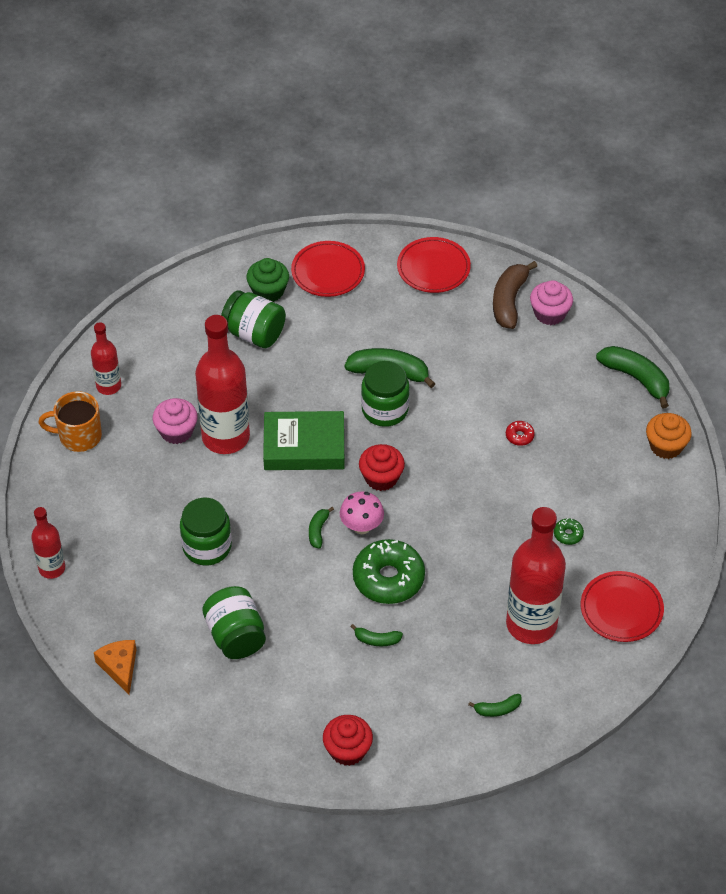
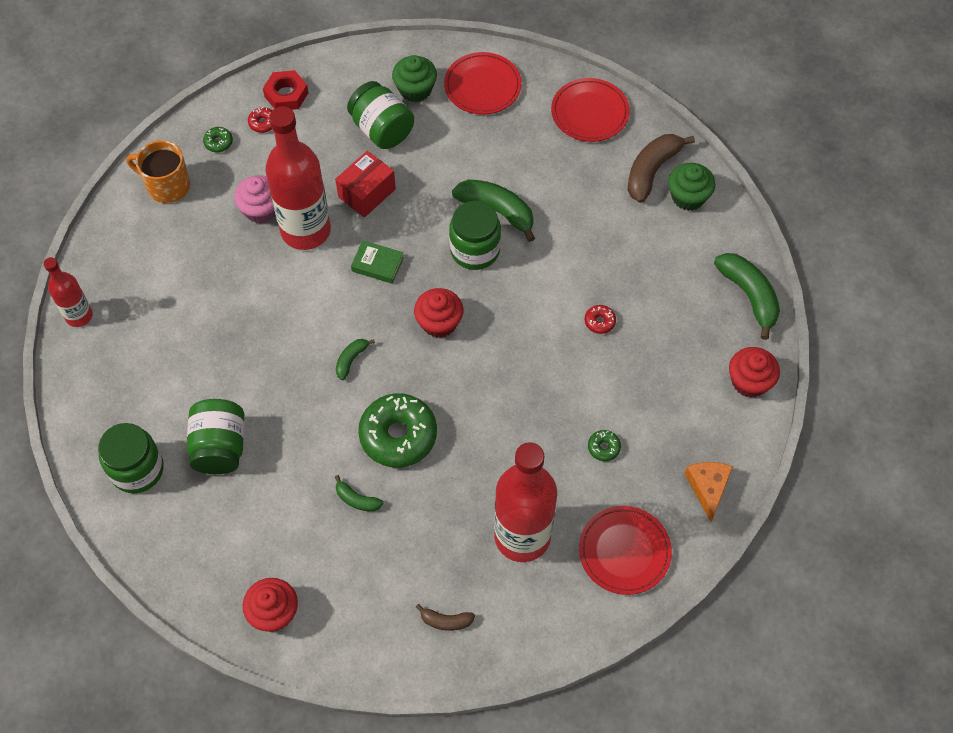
camera: 20 degrees right, 10 degrees up
(108, 386) = (218, 142): red bottle -> green donut
(119, 667) = (94, 442): orange cheese -> orange cheese (708, 488)
(142, 358) = (263, 123): none -> red donut
(151, 328) = (286, 94): none -> red nut
(207, 546) = (235, 341): green jar -> green jar (137, 469)
(266, 390) = (367, 193): none -> red box
(304, 446) = (377, 264): green book -> green book, size x0.52
(361, 526) = (396, 369): pink mushroom -> none
(497, 709) = (446, 621): green banana -> brown banana
(550, 313) = (688, 197): pink cupcake -> green cupcake
(666, 446) = (749, 381): orange cupcake -> red cupcake

